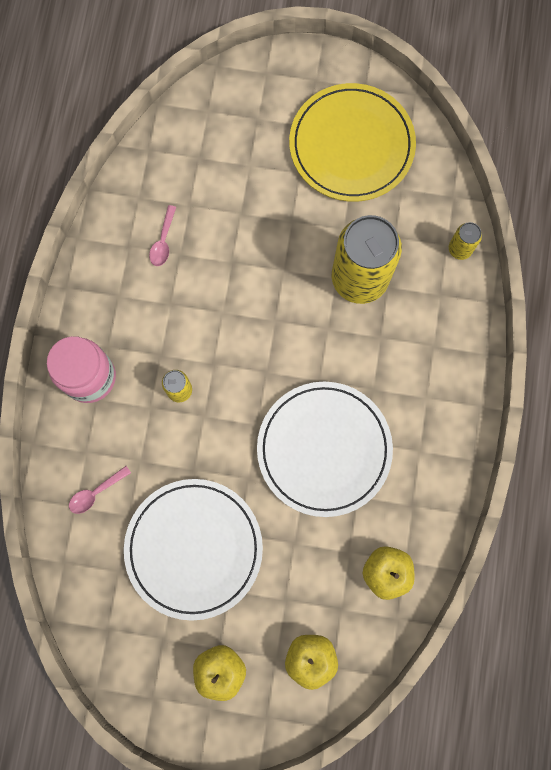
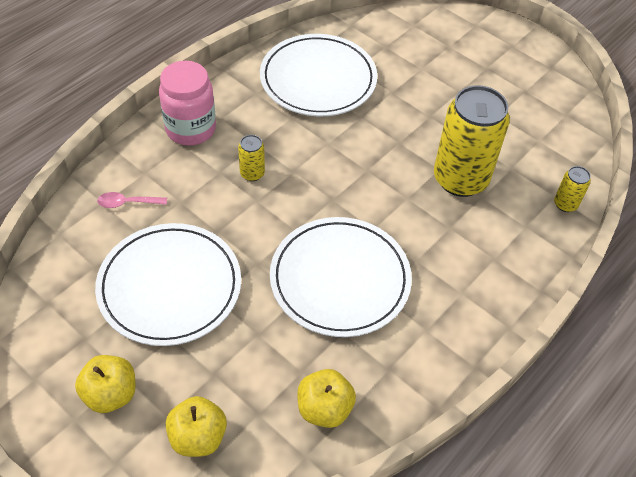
camera: 30 degrees right, 25 degrees down
(163, 241) = (318, 79): pink spoon -> white plate
(351, 145) = (514, 95): yellow plate -> none

